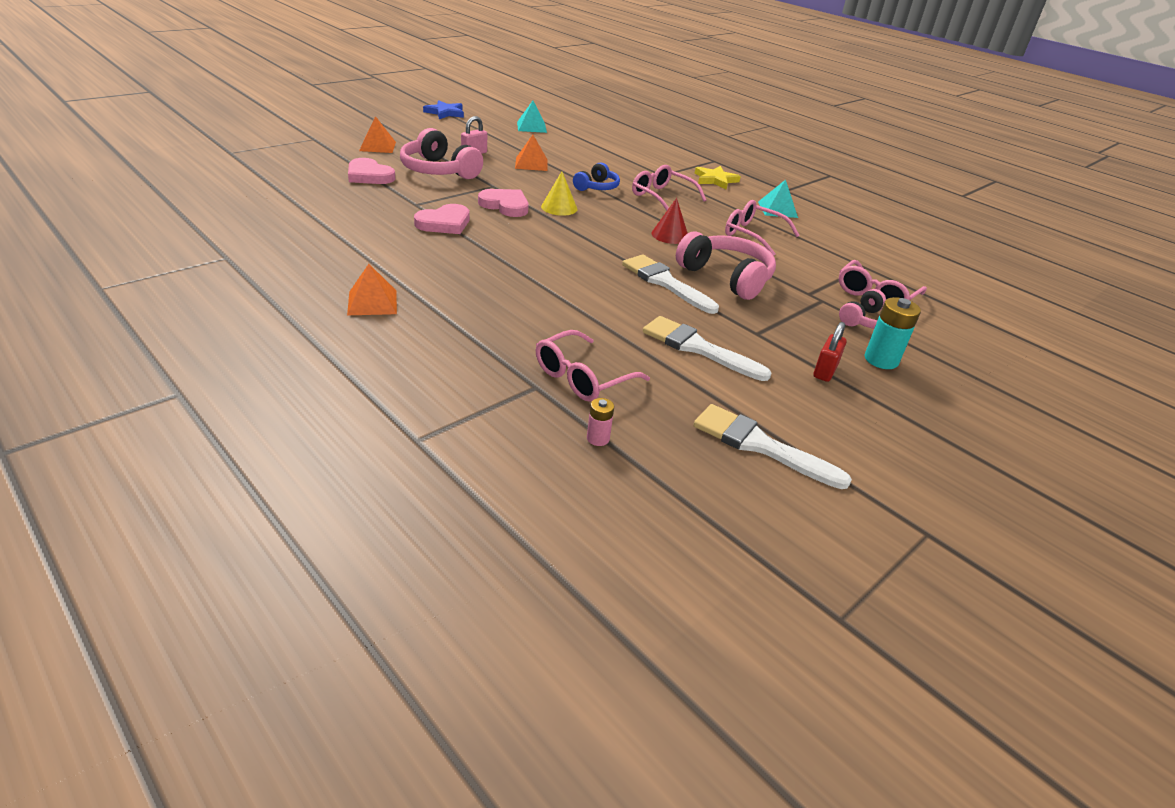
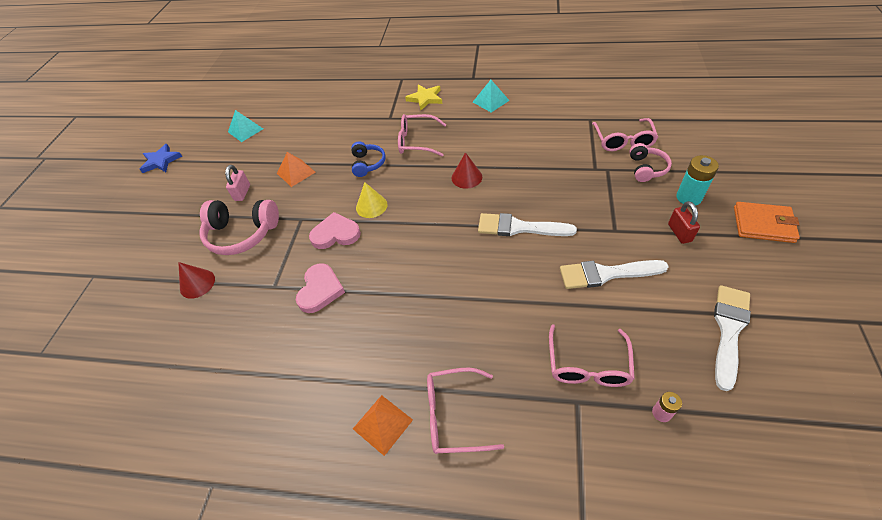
camera: 30 degrees left, 15 degrees up
(369, 175) = (197, 283): pink heart -> red cone
(377, 146) = (159, 243): orange pyramid -> none
(726, 277) = (542, 192): pink headphones -> none
(753, 235) = (508, 138): pink glasses -> pink glasses (454, 415)
(760, 445) = (729, 330): white brush -> white brush turned 120 degrees clockwise
(938, 420) = (763, 224): none -> orange wallet

